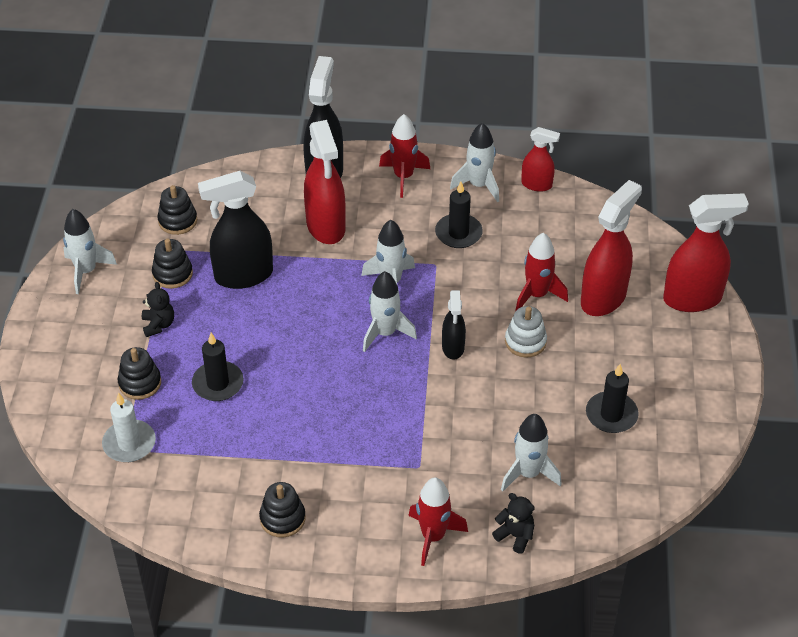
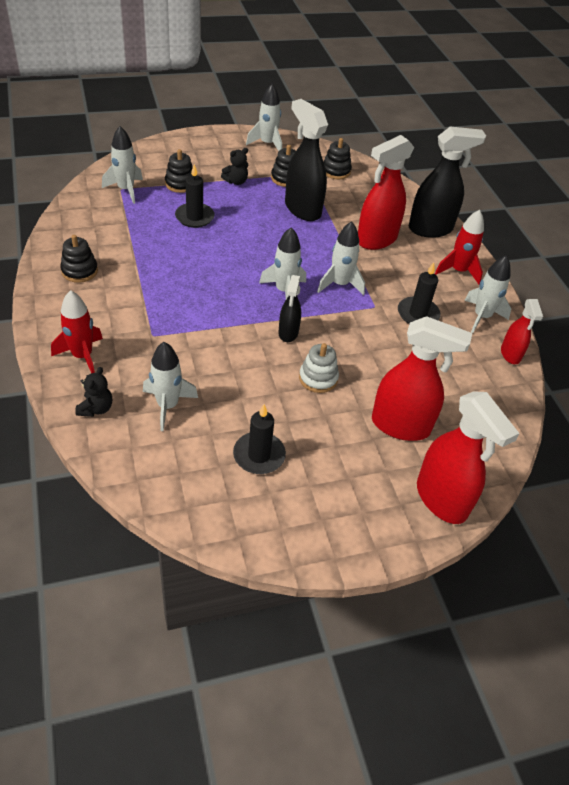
camera: 65 degrees right, 0 degrees up
(129, 443) = (126, 190): white candle -> white rocket
(453, 348) = (288, 333): black spray bottle -> black spray bottle turned 60 degrees counterclockwise
(537, 295) = (377, 377): red rocket -> none

